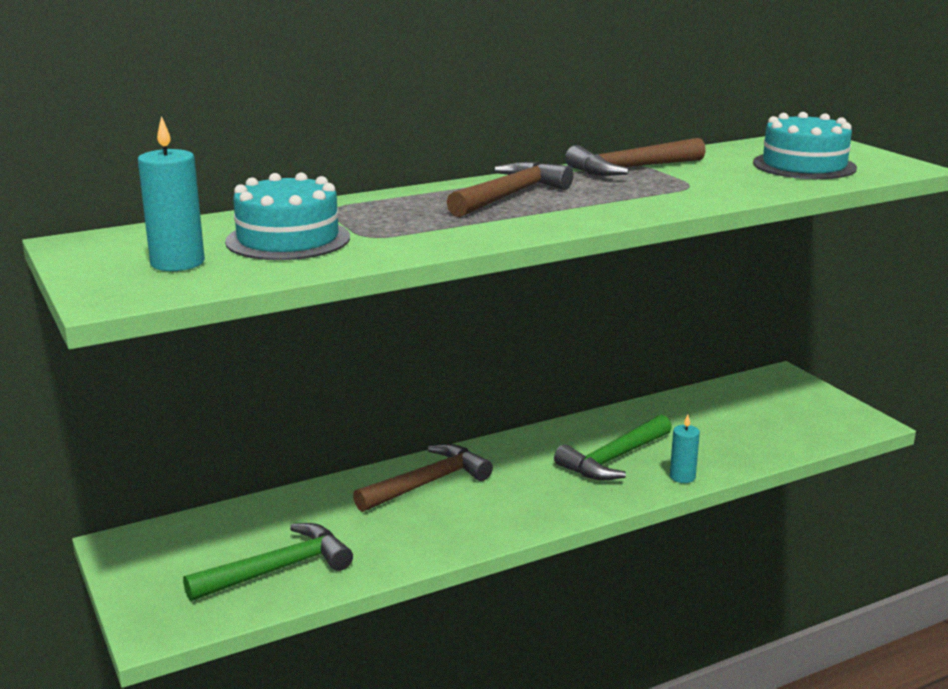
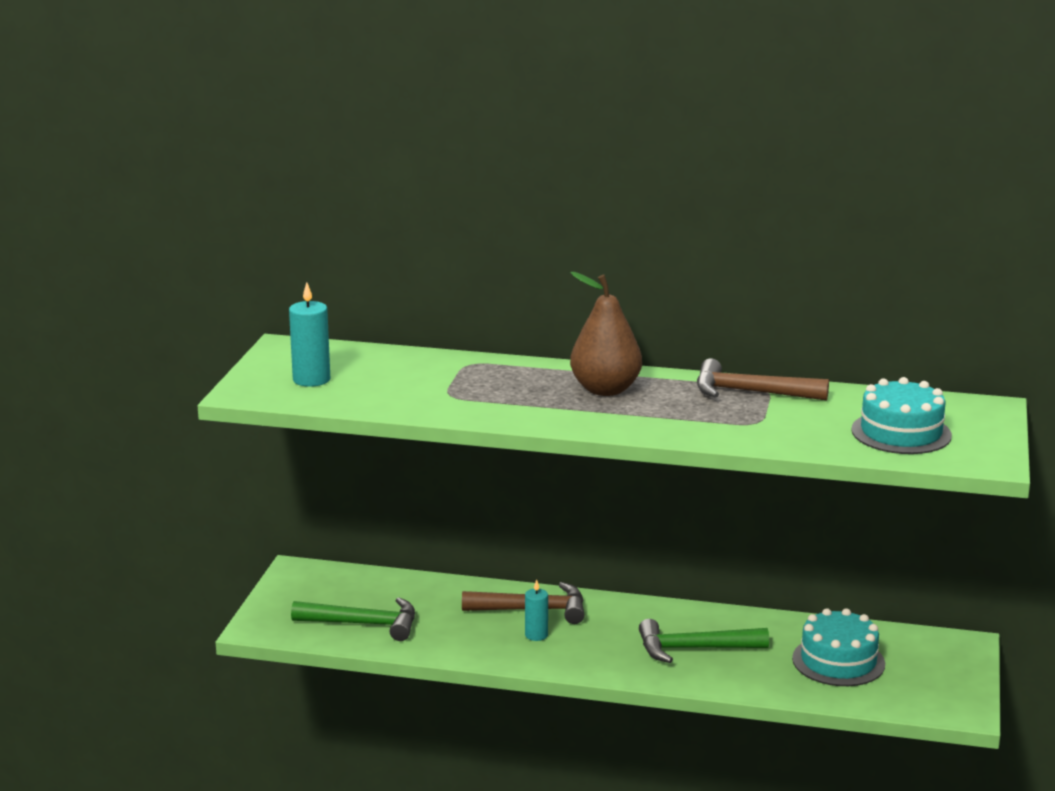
camera: 40 degrees right, 0 degrees up
(288, 239) = (399, 381): turquoise cake -> turquoise cake (838, 661)
(510, 195) = (605, 390): brown hammer -> brown pear
(682, 477) = (723, 683): turquoise candle -> turquoise candle (536, 635)

